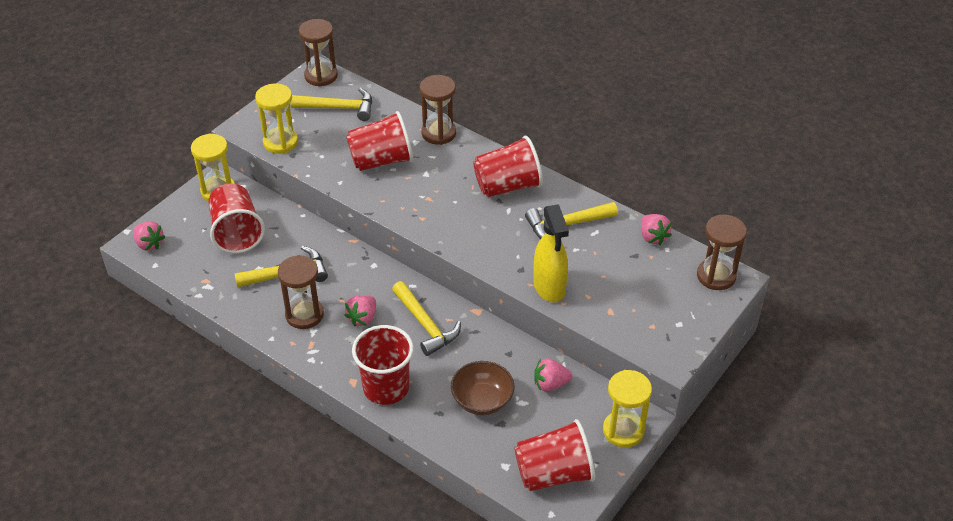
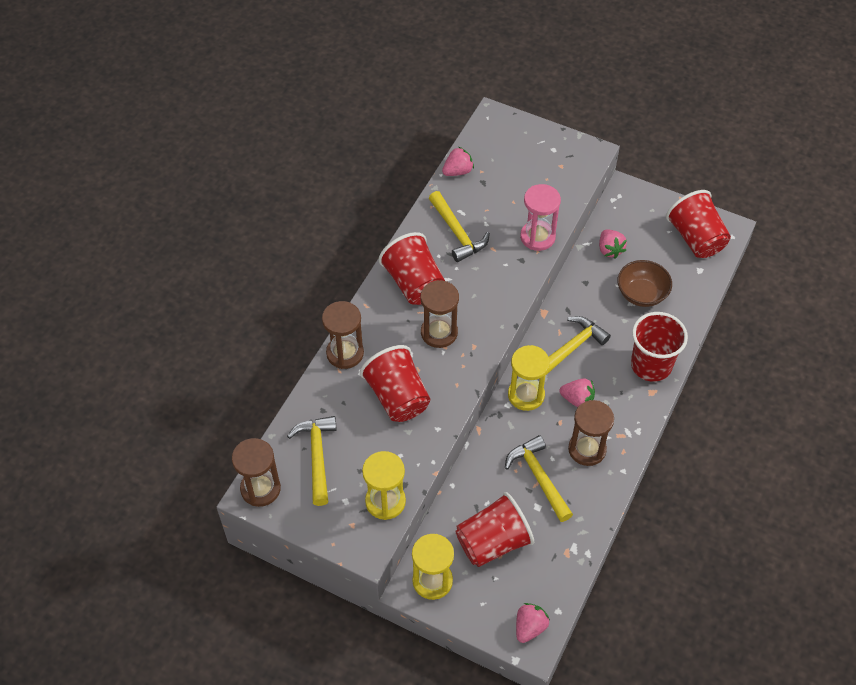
camera: 100 degrees left, 10 degrees up
(549, 287) = (537, 237): yellow spray bottle -> pink hourglass
(623, 430) = (640, 199): yellow hourglass -> yellow hourglass (526, 395)
(716, 276) = (494, 128): brown hourglass -> brown hourglass (439, 332)

